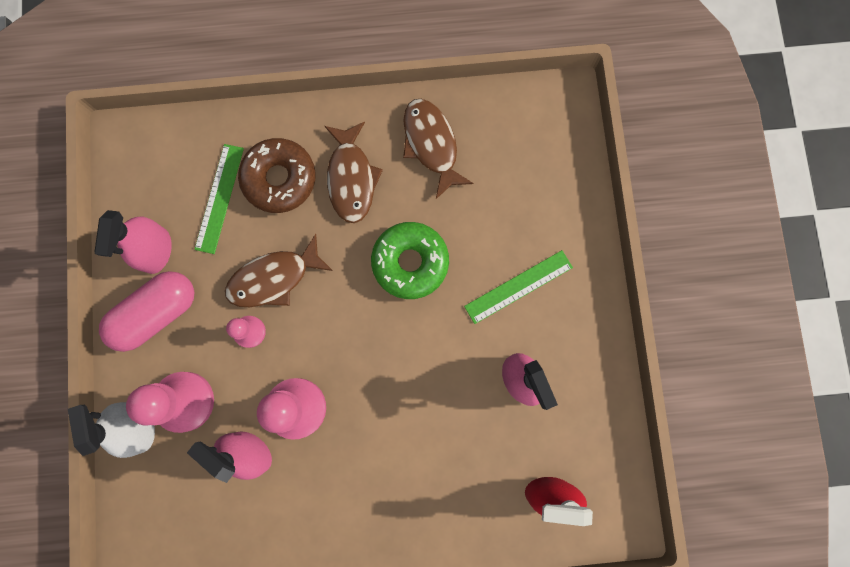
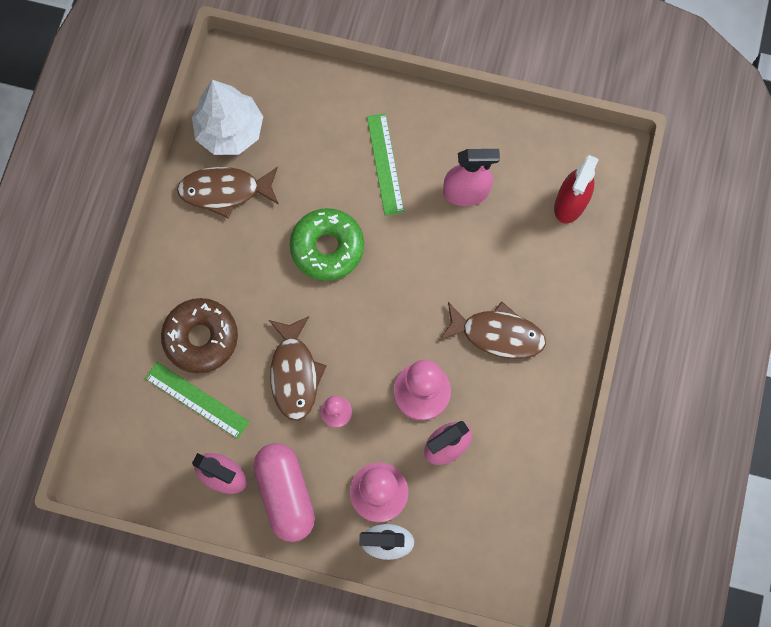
camera: 70 degrees left, 5 degrees down
(351, 178) = (228, 272): brown fish -> brown fish (497, 334)
(494, 126) = (230, 131): none -> white tree

